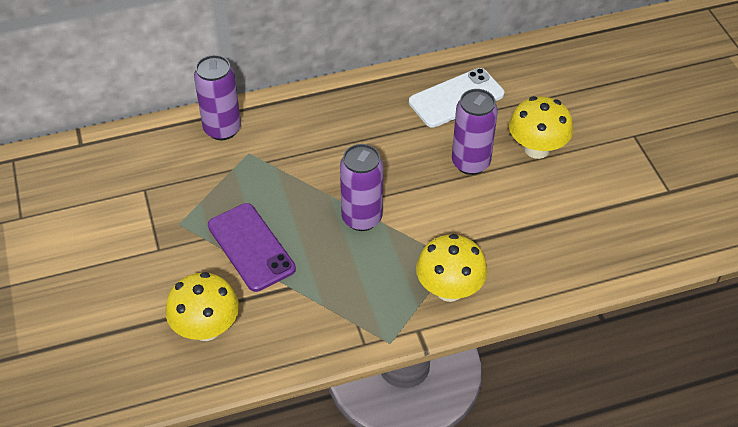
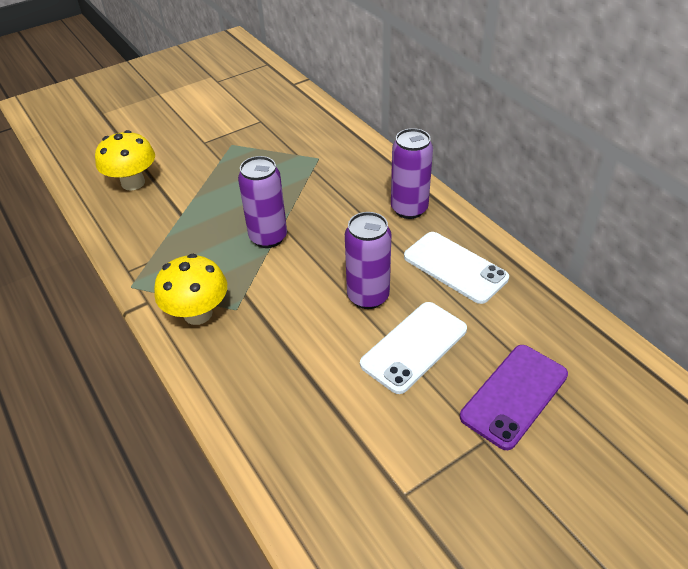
camera: 75 degrees right, 5 degrees down
(222, 129) = (338, 139): purple can -> purple can (409, 209)
(251, 247) = (217, 184): purple phone -> purple phone (514, 395)
(537, 149) = (414, 346): yellow mushroom -> white phone

